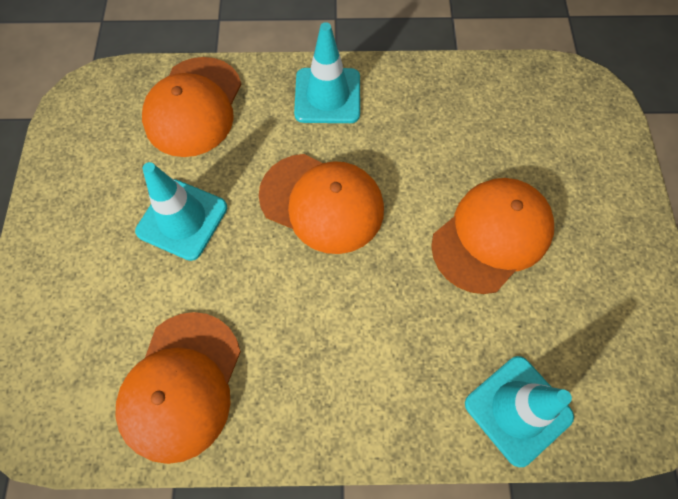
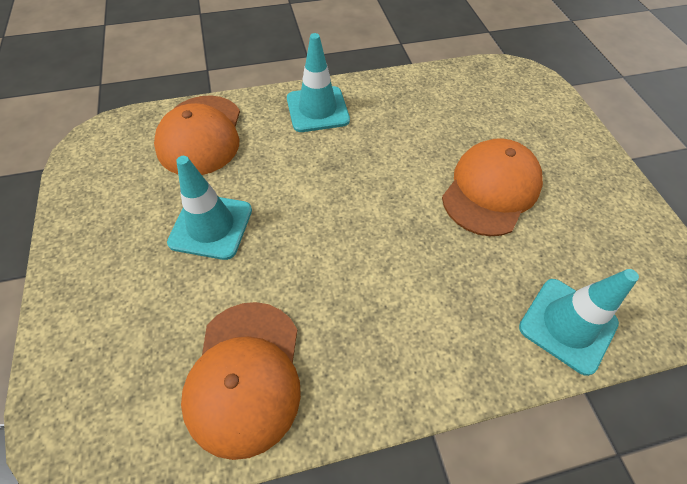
camera: 15 degrees left, 10 degrees down
(322, 203) = (337, 190): orange cap -> none

